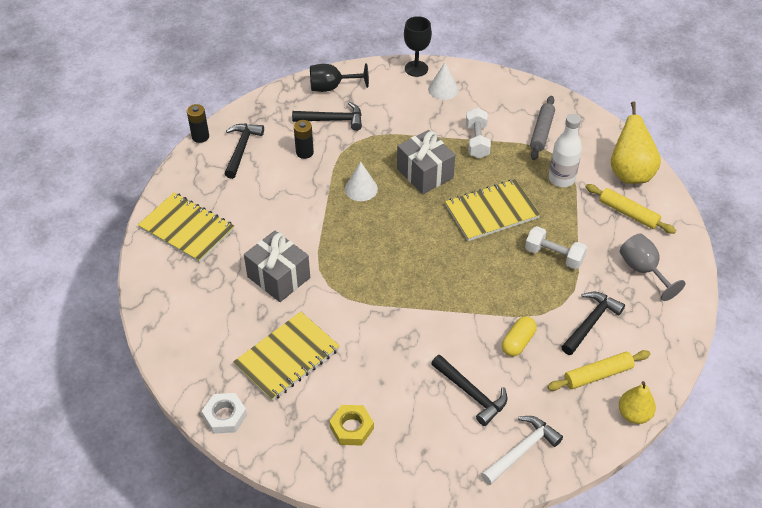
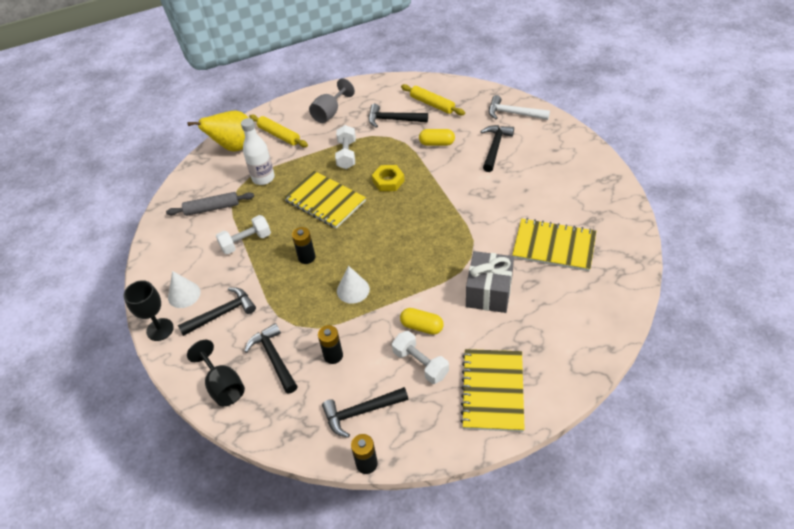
camera: 115 degrees left, 0 degrees up
(225, 416) = (630, 253): white nut -> none
(250, 198) = (420, 364): none -> white dumbbell
(284, 215) = (422, 326): none -> yellow capsule
(351, 428) = (572, 187): yellow nut -> yellow nut (388, 181)
(403, 105) = (222, 313): none -> black hammer
(425, 173) = (306, 257): grey gift -> black battery
(628, 213) = (279, 135): yellow rolling pin -> yellow rolling pin turned 60 degrees counterclockwise
(634, 414) = (448, 83): yellow pear -> none

